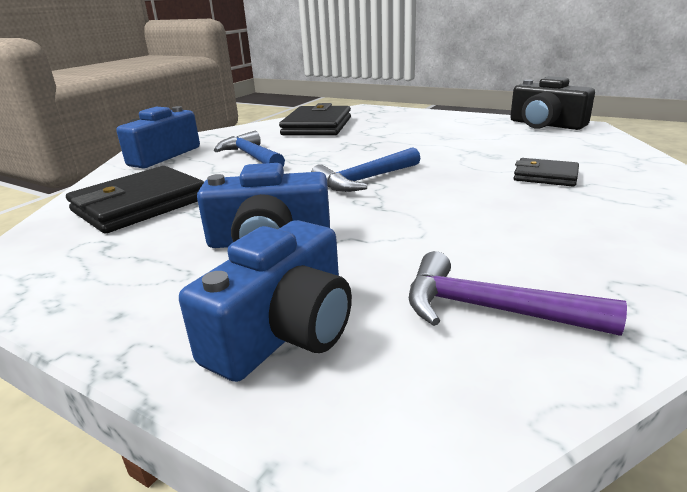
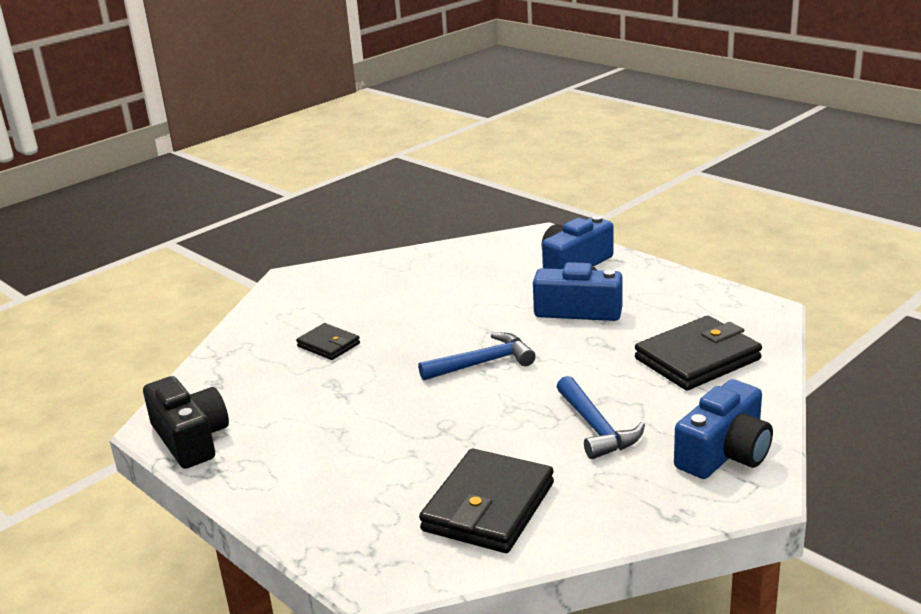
camera: 165 degrees left, 0 degrees up
(490, 309) = (474, 264): purple hammer -> none

